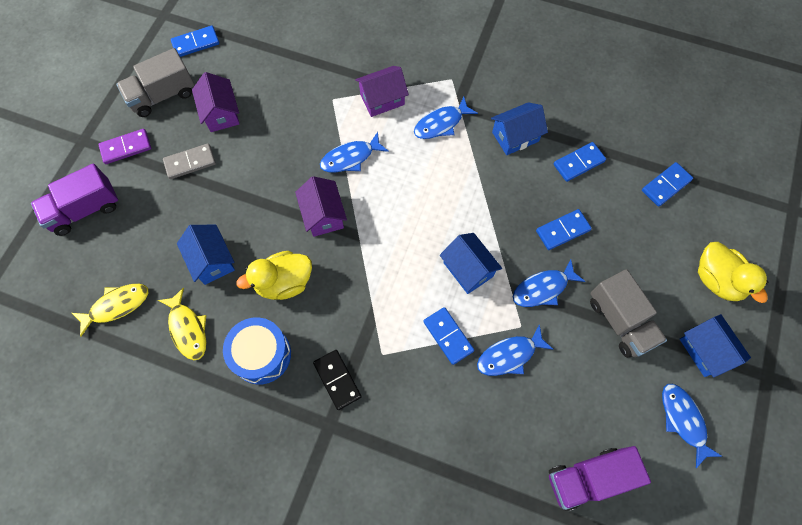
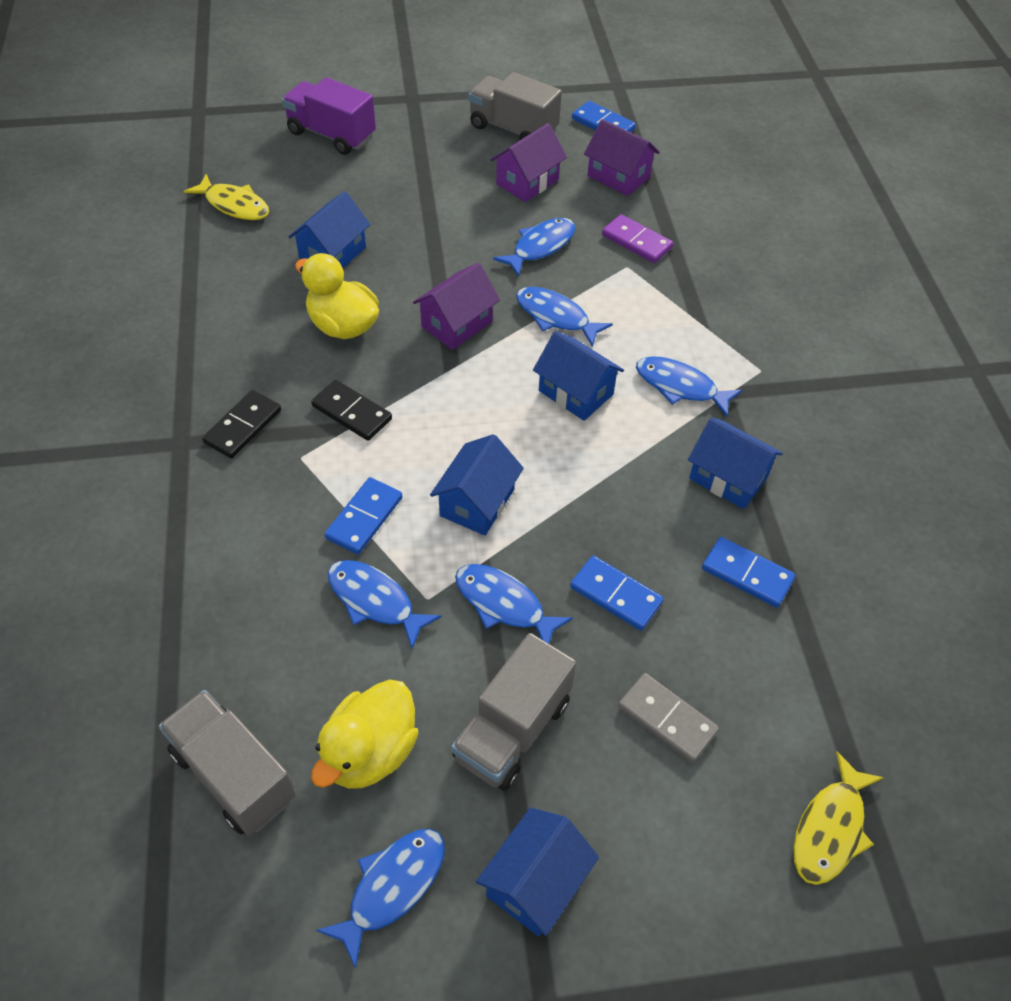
camera: 60 degrees right, 15 degrees down
(126, 148) = (426, 131): purple domino -> purple domino (636, 242)
(187, 329) = (238, 270): yellow fish -> yellow fish (830, 828)
(190, 163) = (444, 185): grey domino -> grey domino (667, 719)
(261, 355) = (239, 344): blue drum -> none
(285, 136) = (540, 247): none -> blue fish
(362, 309) = (351, 413): none -> black domino
(382, 99) = (666, 313): purple house -> purple house (618, 176)
(415, 178) = (576, 392): none -> blue house
(588, 478) = (234, 775): purple truck -> grey truck
(666, 185) = (802, 714): blue domino -> none
(717, 280) = (679, 859): yellow duck -> yellow duck (370, 752)

